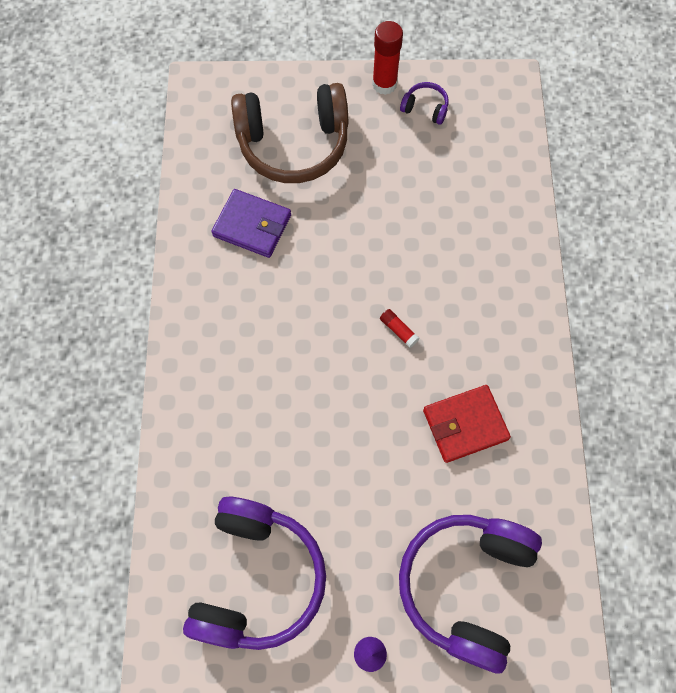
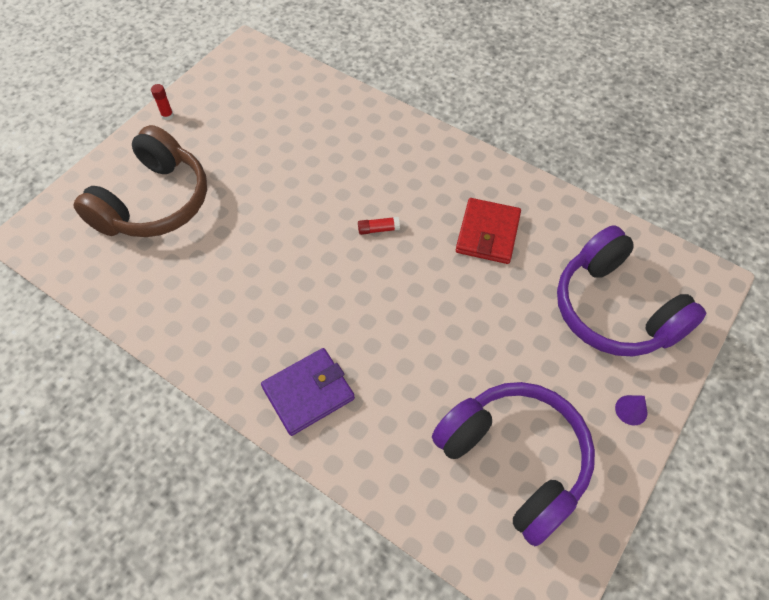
camera: 55 degrees left, 10 degrees down
(252, 225) = (196, 274): purple wallet -> purple wallet (308, 393)
(384, 84) = (167, 116): red glue stick -> red glue stick, size x0.50
(425, 108) = (214, 105): purple headphones -> none

